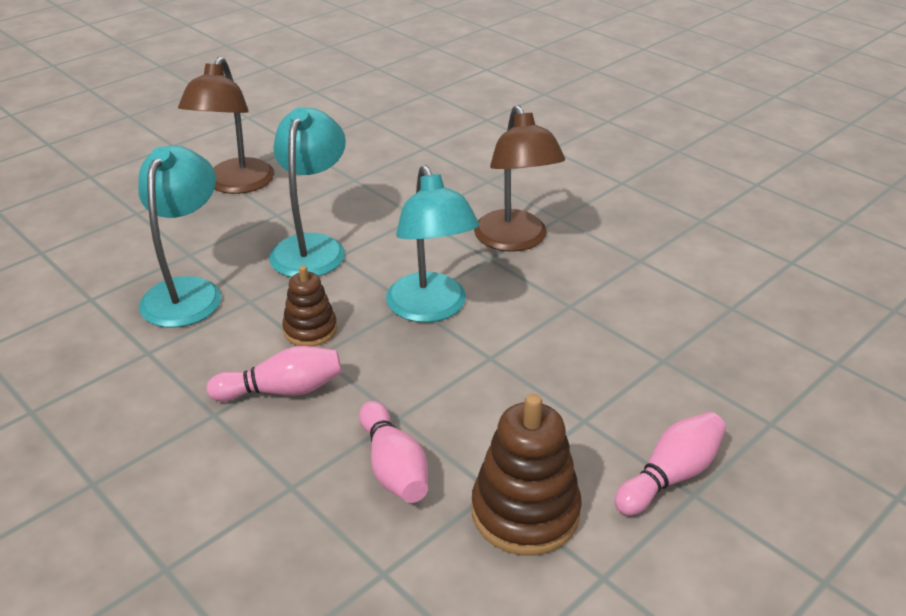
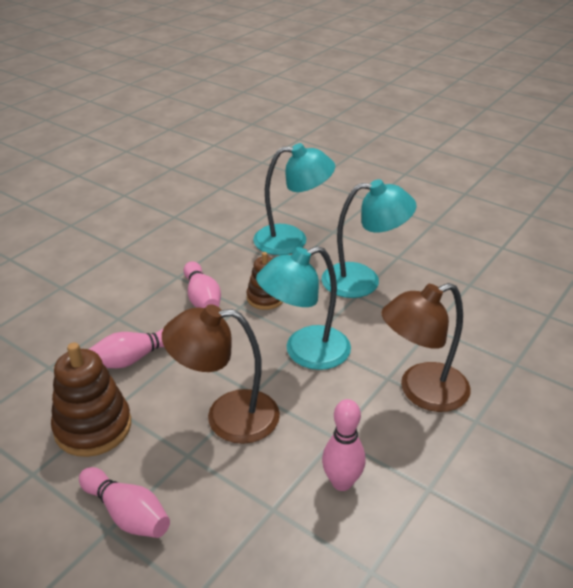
camera: 80 degrees right, 0 degrees up
(235, 185) = (427, 230): brown lamp -> brown lamp (227, 416)
(630, 310) = (342, 482): none -> pink bowling pin

